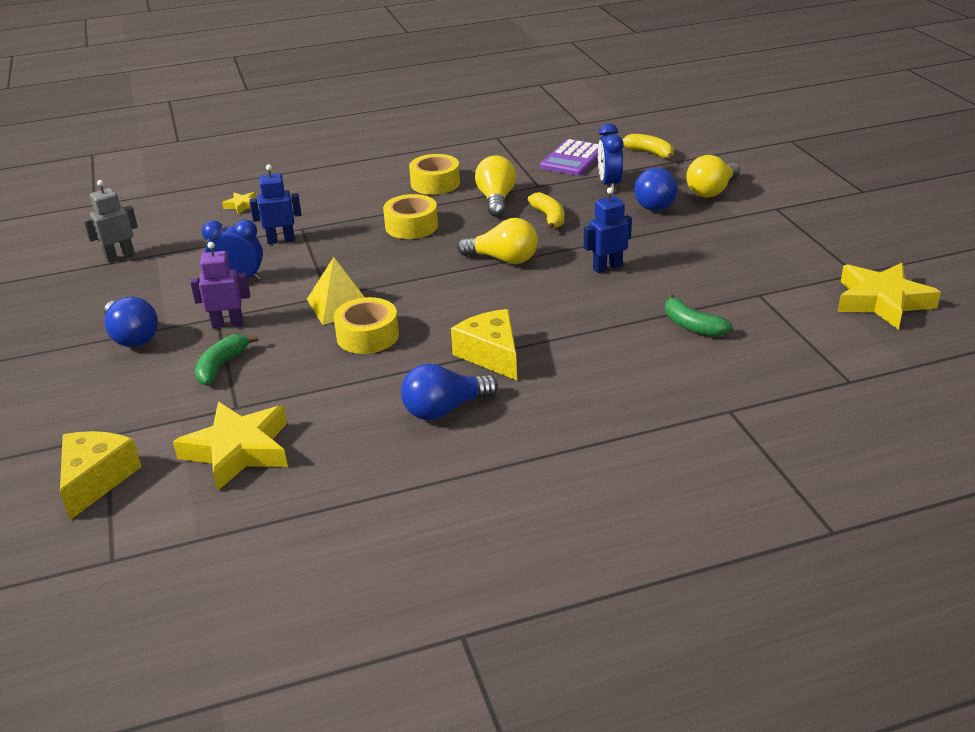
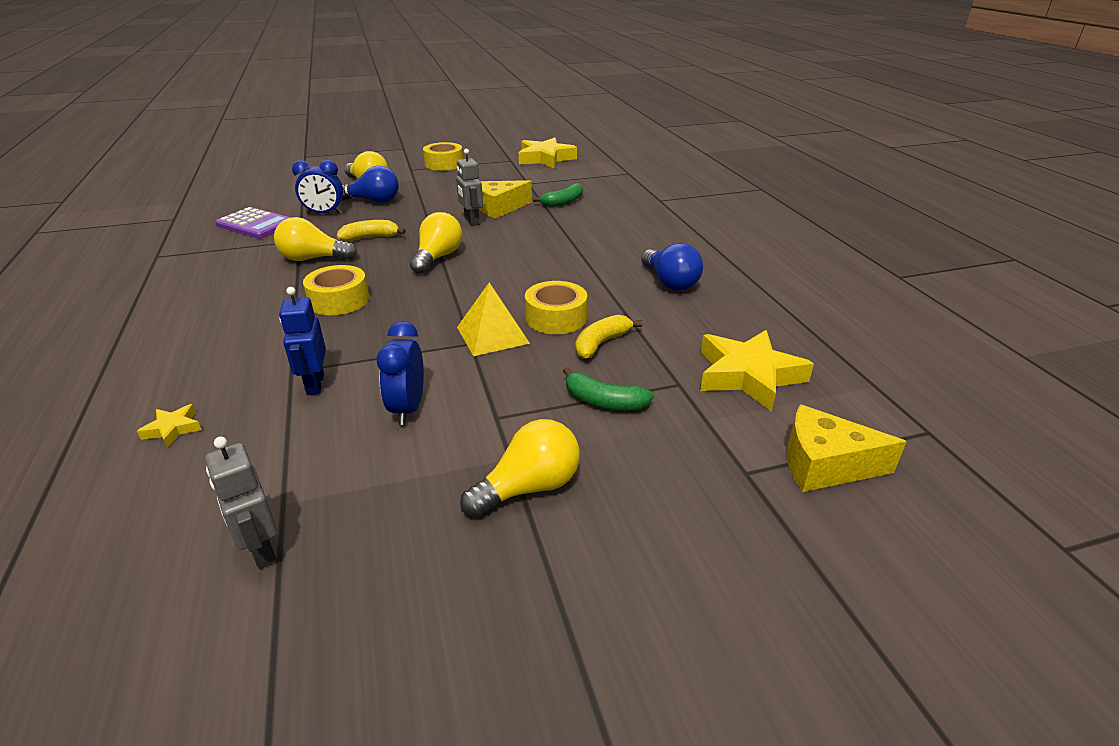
camera: 90 degrees left, 0 degrees up
(132, 337) = (528, 487): blue light bulb -> yellow light bulb
(227, 324) = (513, 407): purple robot -> none
(435, 183) = (243, 288): yellow tape -> yellow tape (444, 164)
(491, 355) = (593, 265): yellow cheese -> yellow cheese (499, 208)
(607, 267) = (471, 221): blue robot -> grey robot
(650, 153) = (276, 197): yellow banana -> yellow banana (601, 343)

